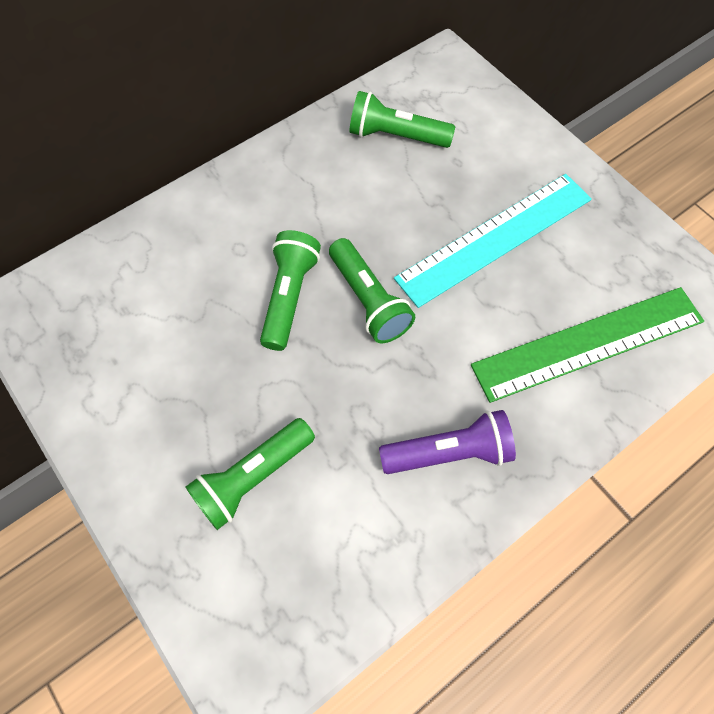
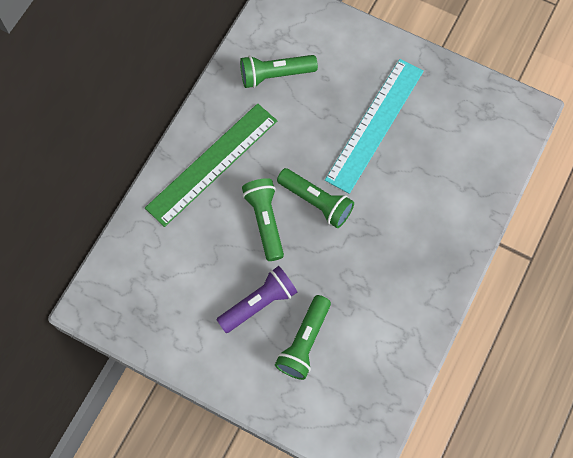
camera: 25 degrees left, 5 degrees up
(449, 452) = (409, 275): purple flashlight -> purple flashlight (259, 303)
(588, 343) = (461, 172): green ruler -> green ruler (212, 164)

